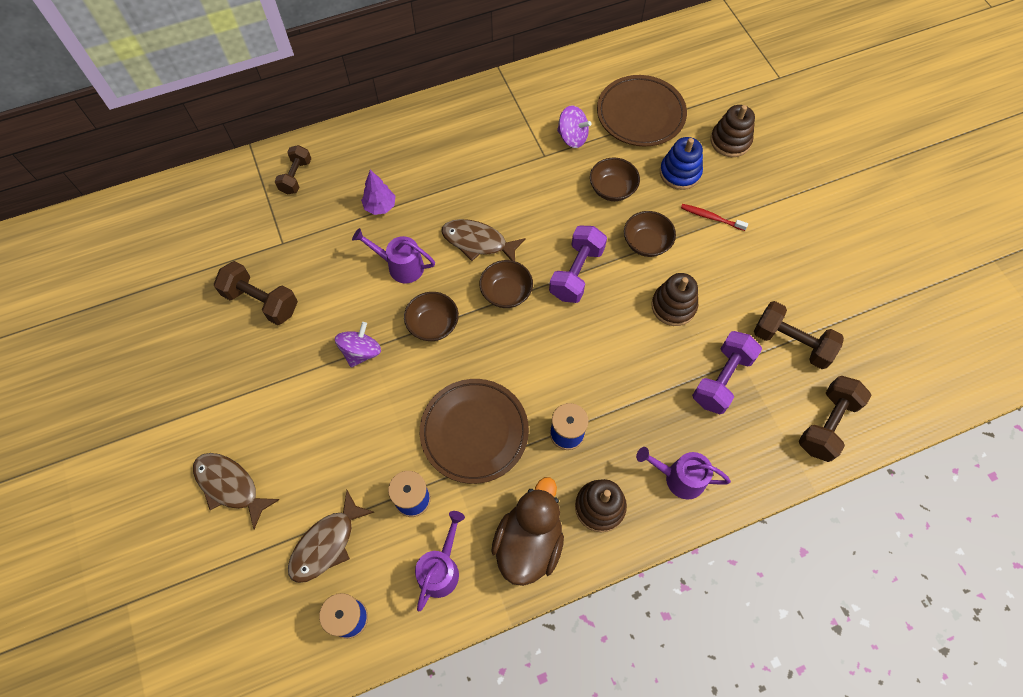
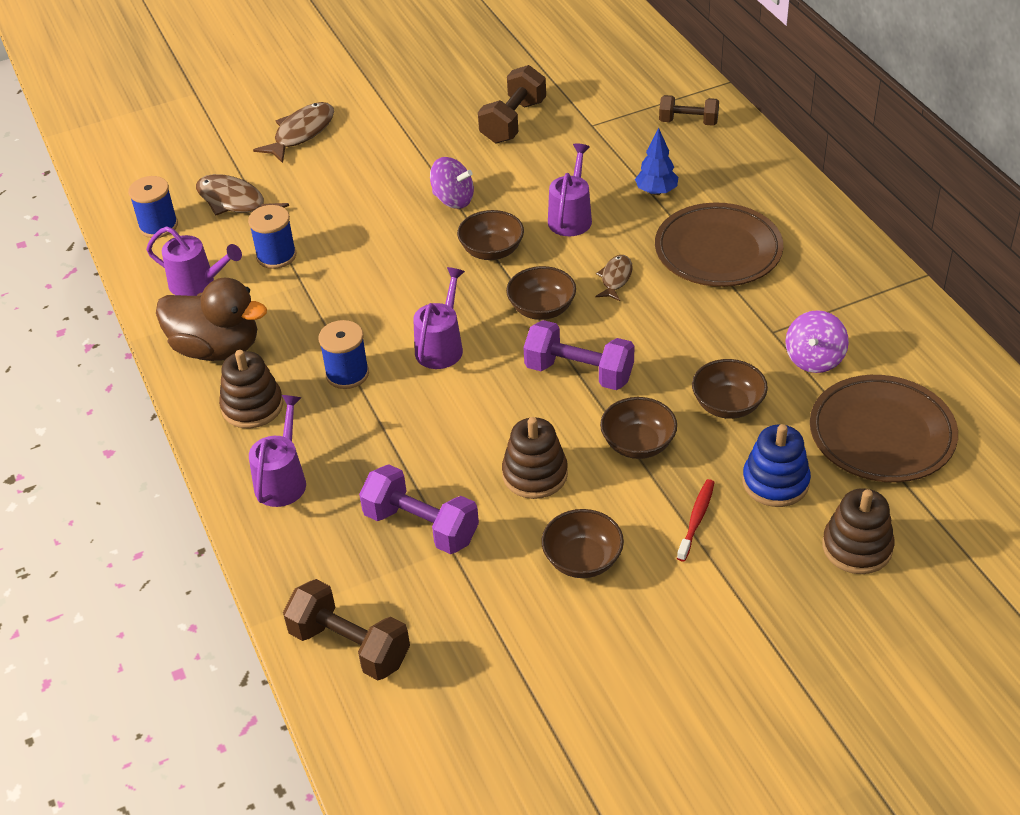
camera: 90 degrees right, 20 degrees down
(380, 207) = (656, 191): purple tree -> blue tree
(474, 432) = (352, 296): brown plate -> brown plate (718, 251)
(478, 242) = (615, 278): brown fish -> brown fish, size x0.60
(541, 363) = (441, 346): none -> purple watering can
(746, 283) = (582, 560): none -> brown bowl
(791, 343) = (482, 610): brown dumbbell -> none

